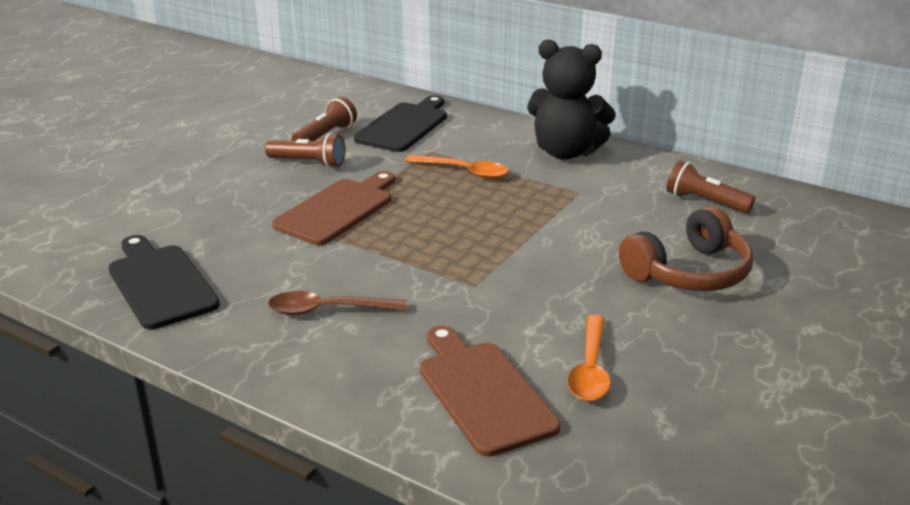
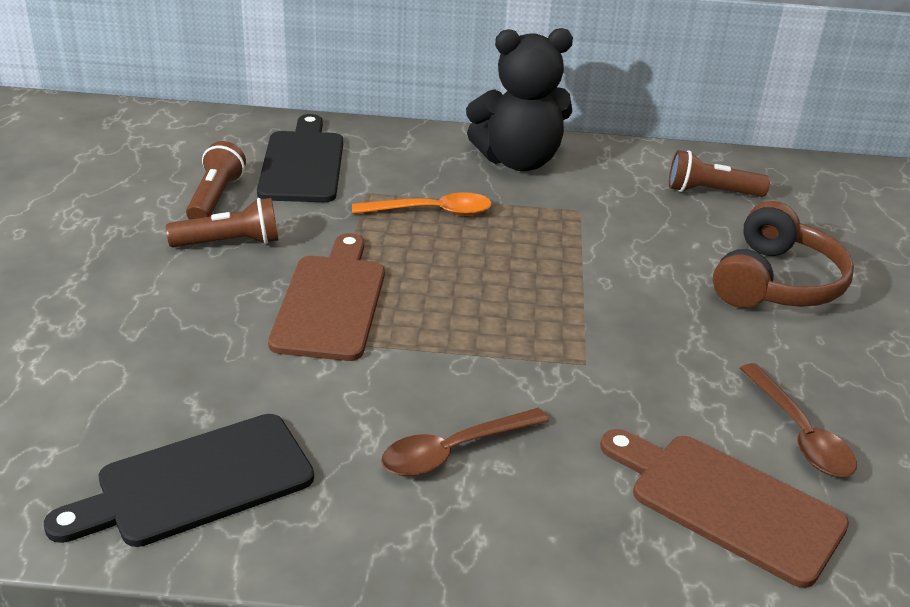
camera: 30 degrees left, 5 degrees up
(160, 283) = (196, 483): black cutting board -> black cutting board turned 60 degrees counterclockwise
(590, 369) = (799, 433): orange spoon -> brown spoon

